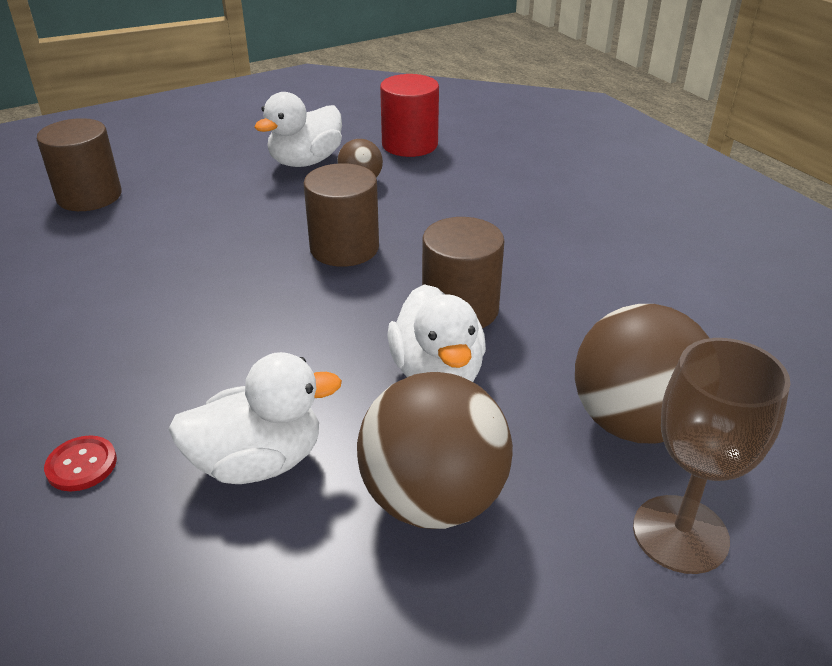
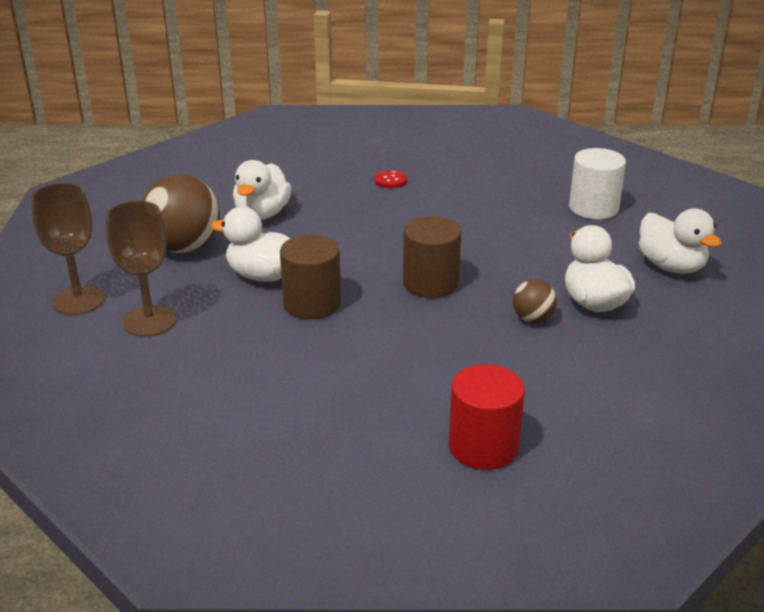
camera: 120 degrees right, 5 degrees down
(81, 465) = (310, 178): red button -> red button (390, 180)
(89, 196) = (593, 208): brown cylinder -> white cylinder
(206, 141) = (671, 266): none -> white duck
(409, 145) = (594, 368): red cylinder -> red cylinder (483, 446)
(633, 423) = (149, 321): brown ball -> brown goblet

